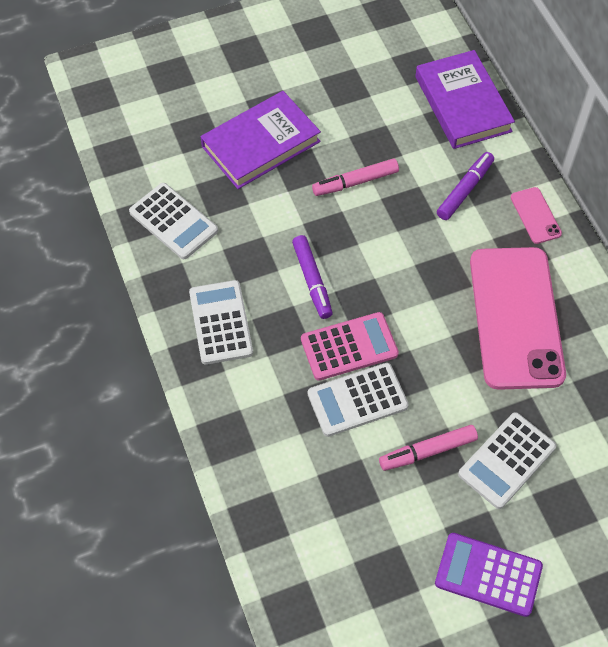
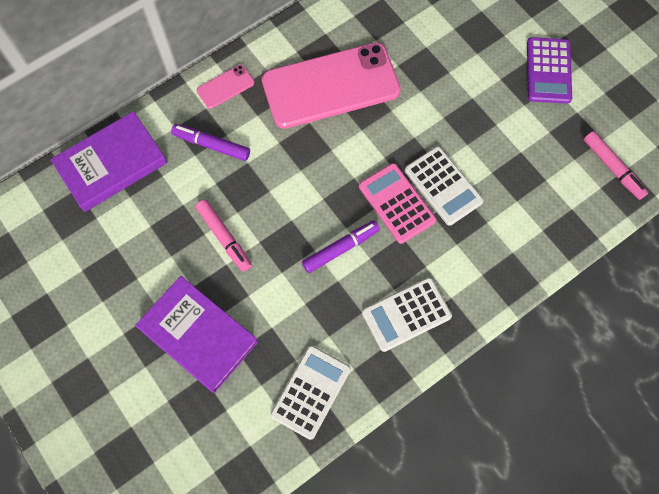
camera: 105 degrees left, 10 degrees up
(427, 451) = (469, 127): pink marker -> pink marker (613, 168)
(506, 460) = (457, 73): white calculator -> none

